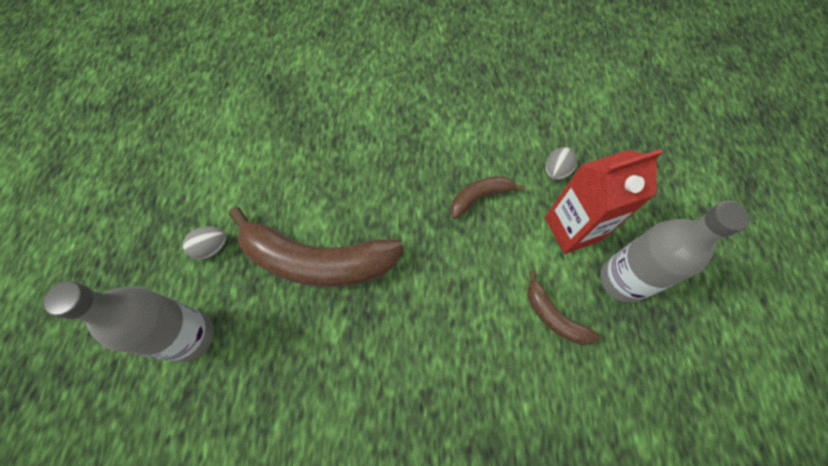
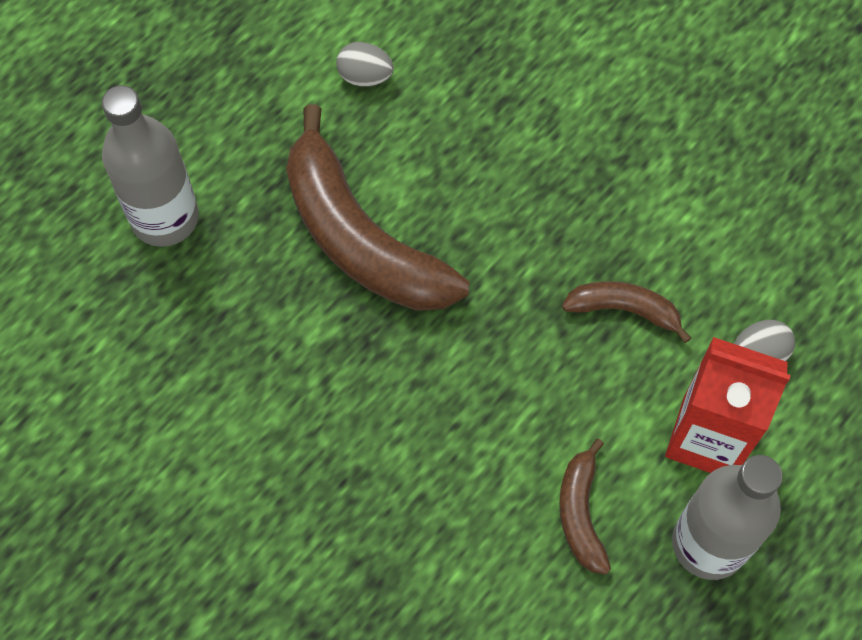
camera: 40 degrees right, 0 degrees up
(212, 247) = (257, 134): grey egg -> grey egg (365, 76)

